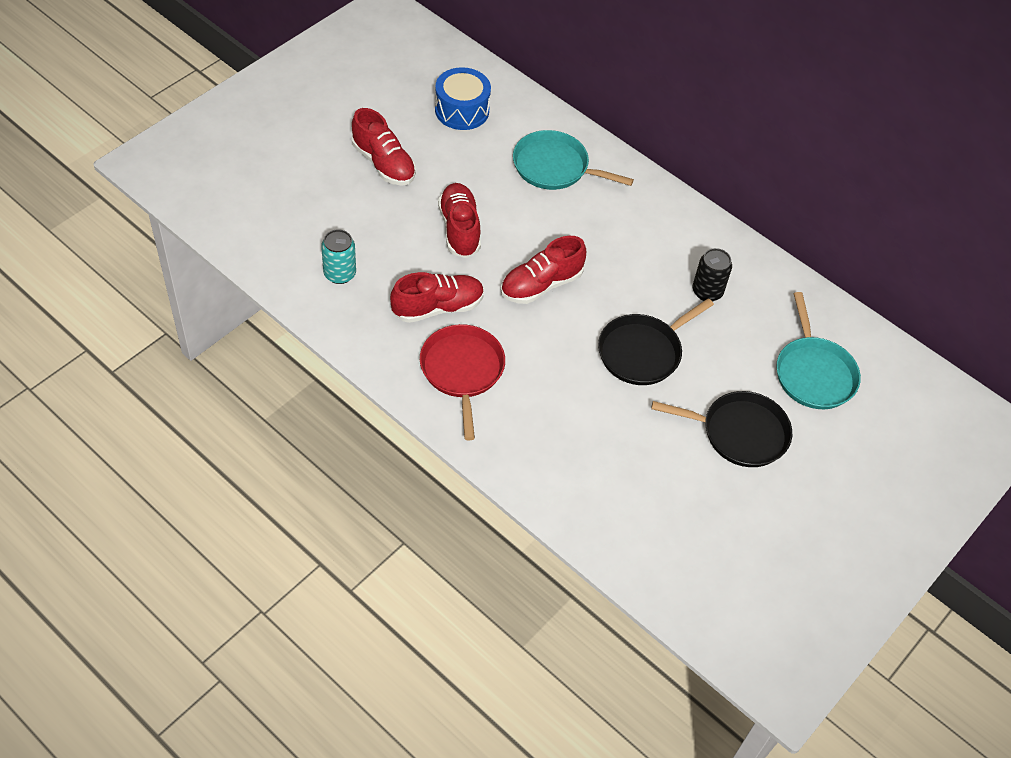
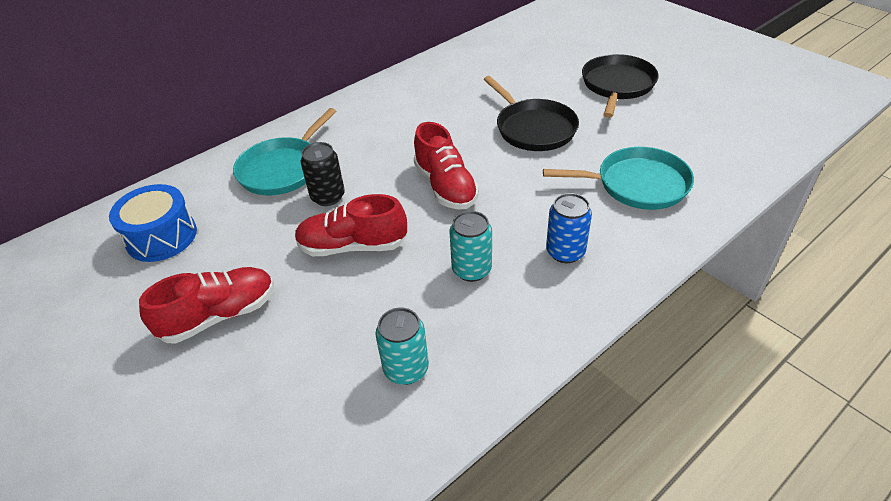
camera: 75 degrees left, 10 degrees down
(437, 307) = (471, 270): red shoe -> turquoise can
(462, 371) = (565, 252): red pan -> blue can
(707, 292) = (464, 90): black can -> black can (328, 197)
(813, 373) = (552, 49): turquoise pan -> turquoise pan (637, 184)

